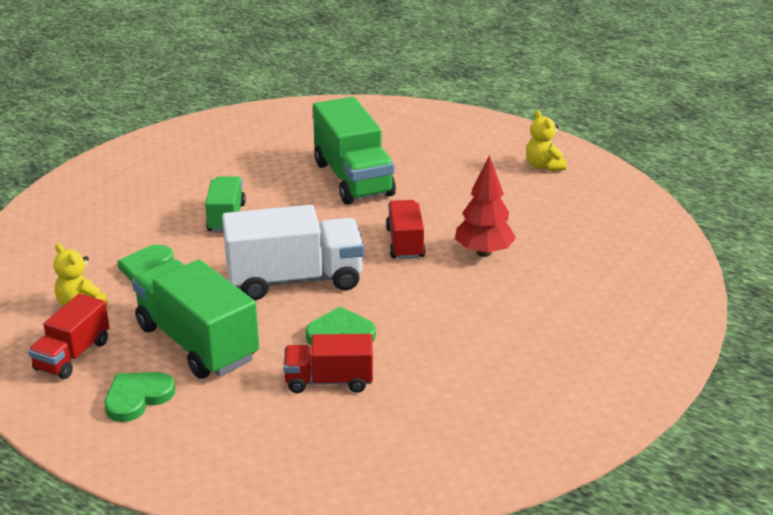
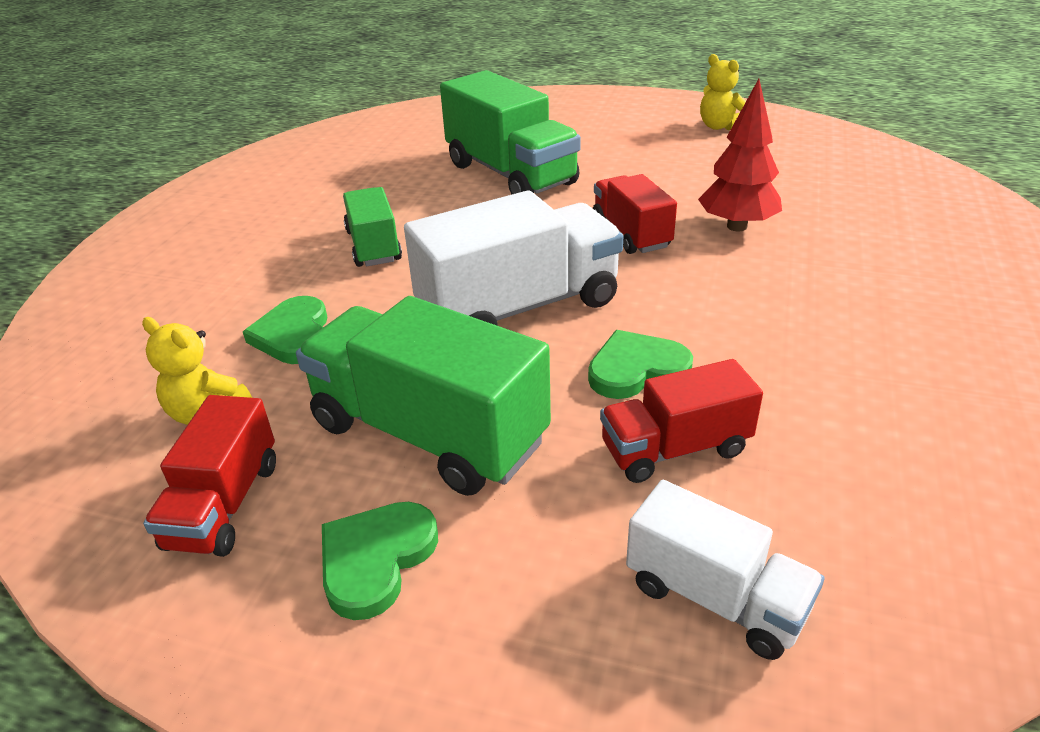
camera: 15 degrees left, 5 degrees up
(296, 452) = (715, 597): none -> white truck

